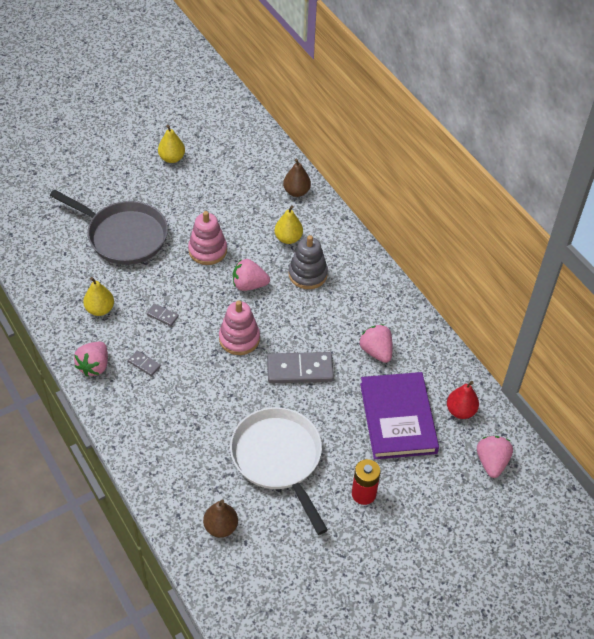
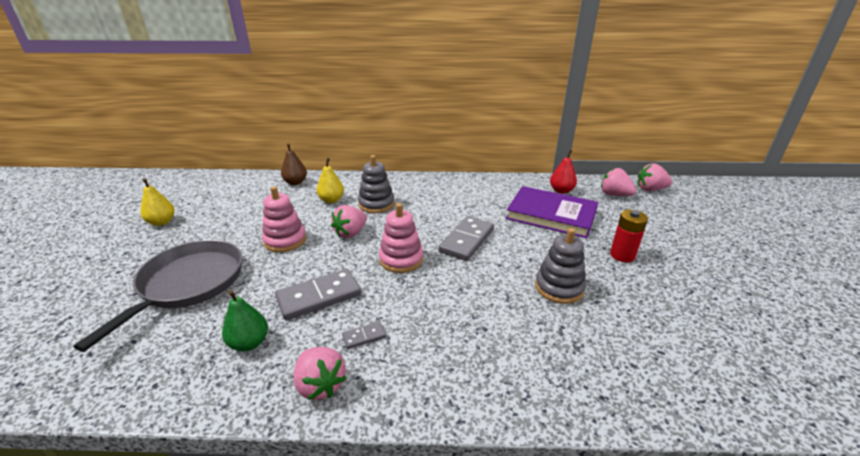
camera: 55 degrees left, 20 degrees down
(100, 309) = (249, 343): yellow pear -> green pear
(123, 236) = (188, 284): grey pan -> grey pan turned 45 degrees counterclockwise
(162, 316) = (319, 297): grey domino -> grey domino, size x2.12
(221, 527) = (633, 364): brown pear -> none
(278, 459) = (559, 287): white pan -> grey stacking toy
(376, 351) = (480, 202): pink strawberry -> pink strawberry (650, 189)

